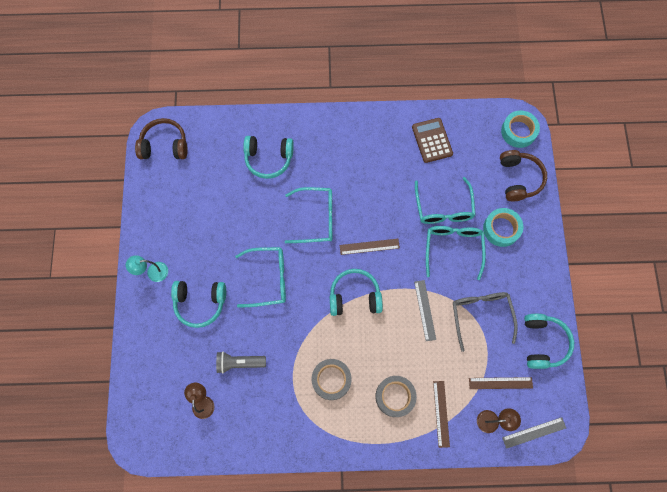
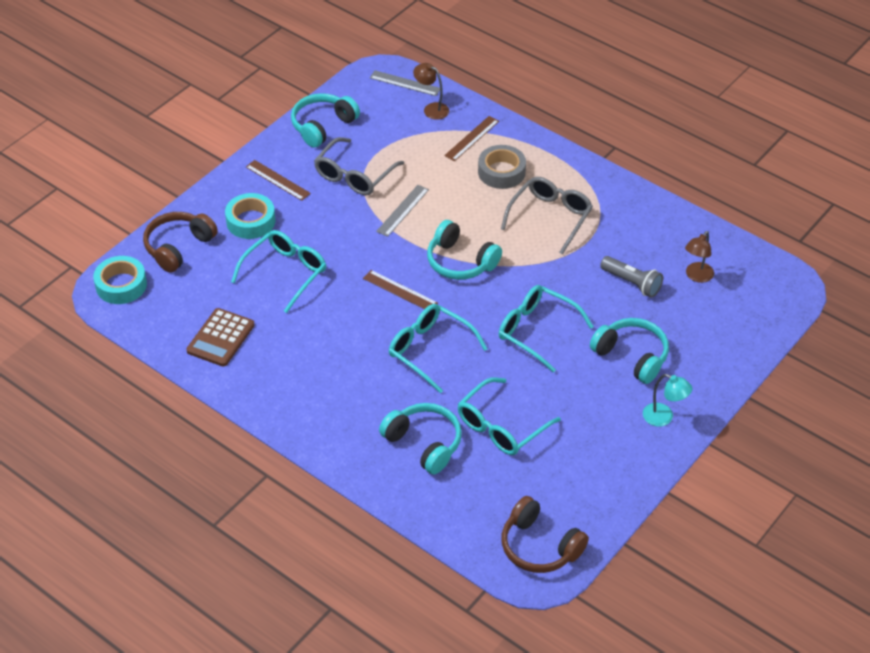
camera: 140 degrees left, 25 degrees down
(331, 380) = (550, 217): grey tape -> grey glasses
(453, 248) = (317, 237): turquoise glasses -> turquoise glasses (501, 426)
(500, 383) = (394, 125): brown ruler -> brown ruler (277, 180)

